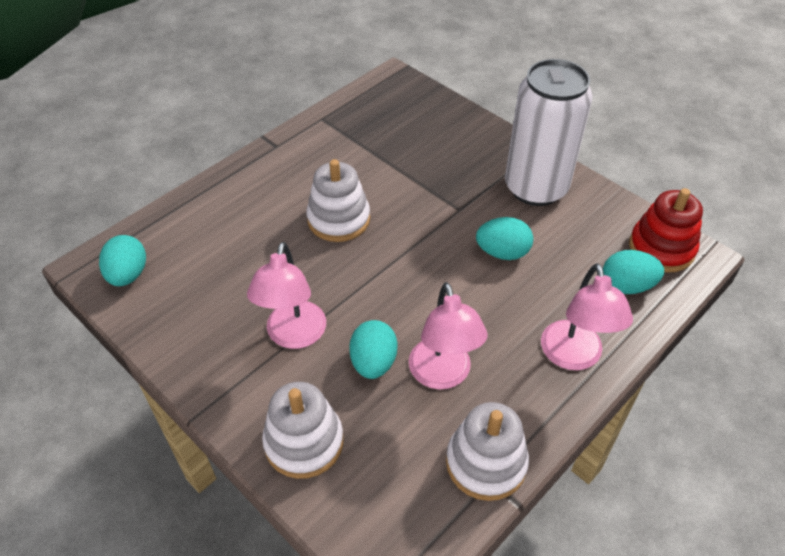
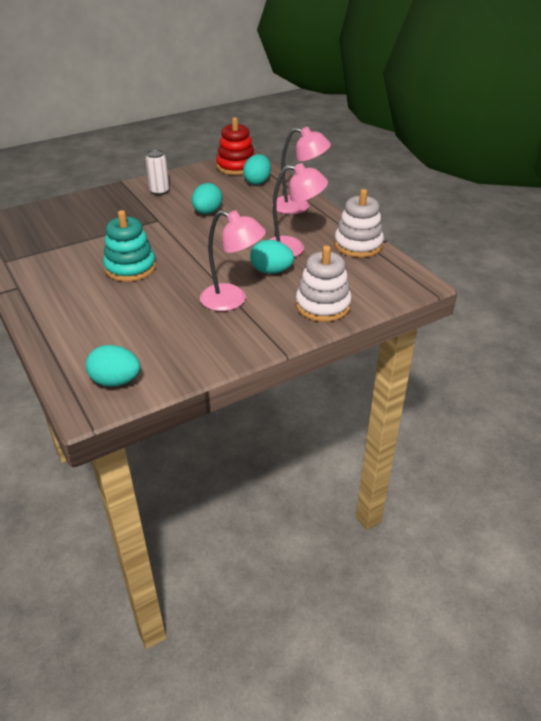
camera: 75 degrees left, 10 degrees down
(338, 219) = (130, 268): white stacking toy -> turquoise stacking toy
(535, 188) = (159, 191): white can -> white can, size x0.43

